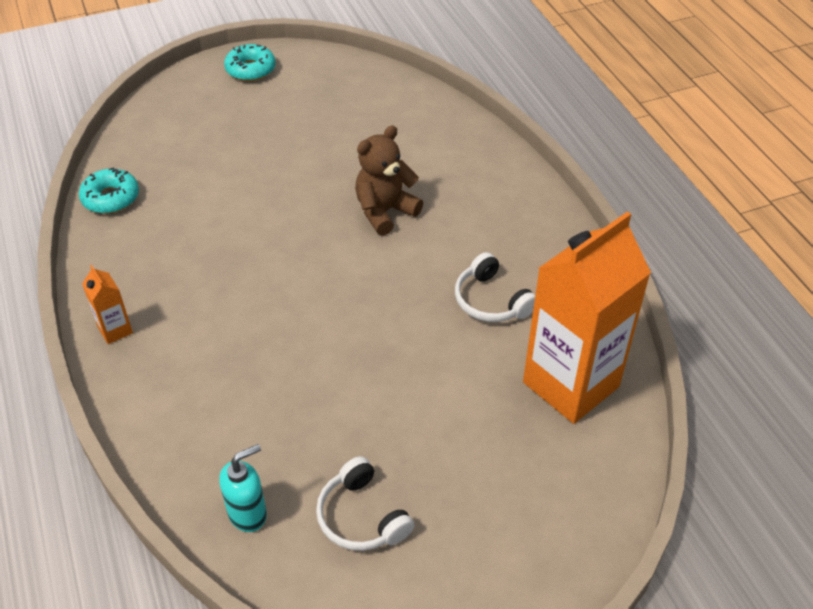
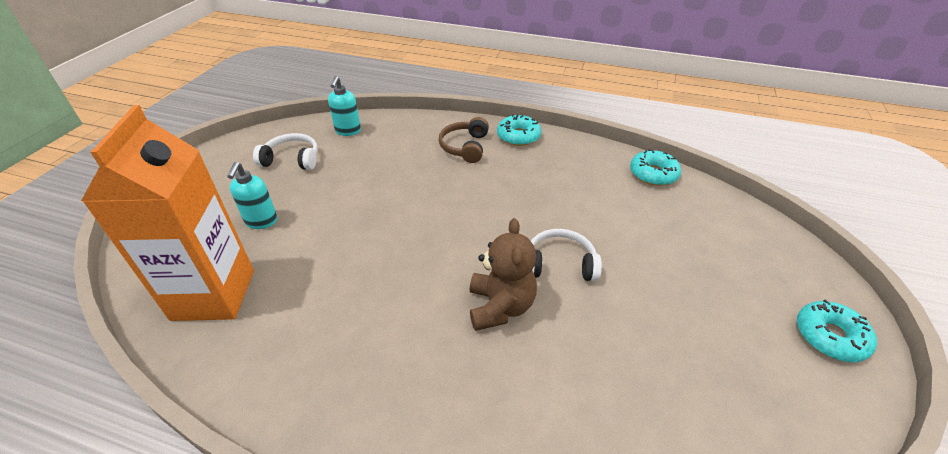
camera: 130 degrees right, 5 degrees down
(115, 330) = (518, 136): orange carton -> turquoise donut
(181, 364) = (465, 147): none -> brown headphones
(473, 438) = (261, 221): none -> turquoise soap dispenser
(491, 301) = (331, 306): white headphones -> white headphones (559, 264)

